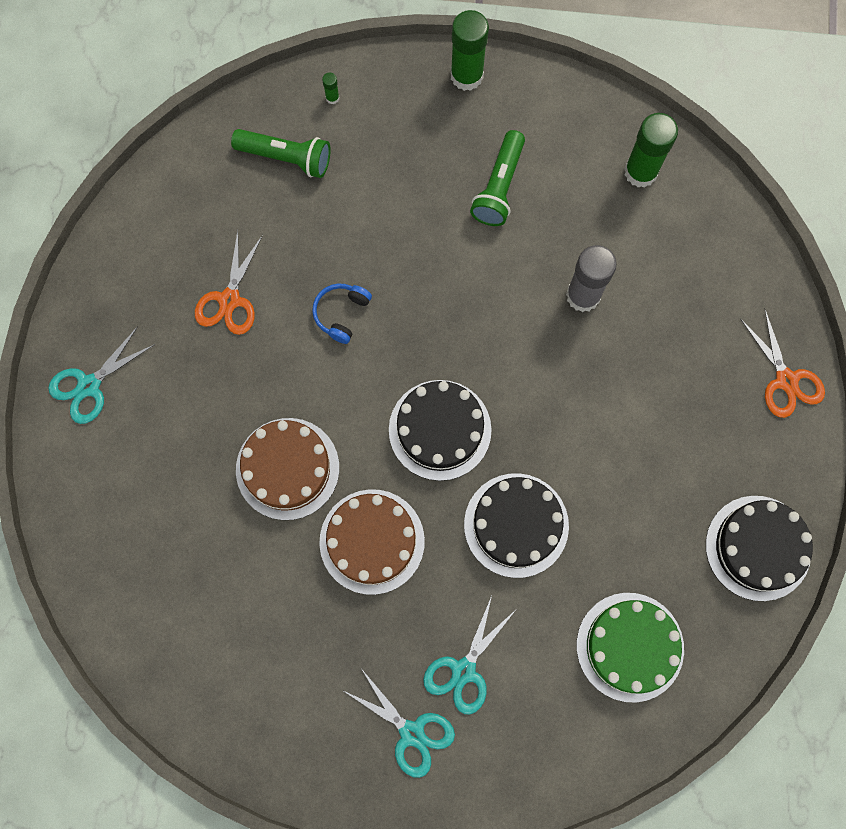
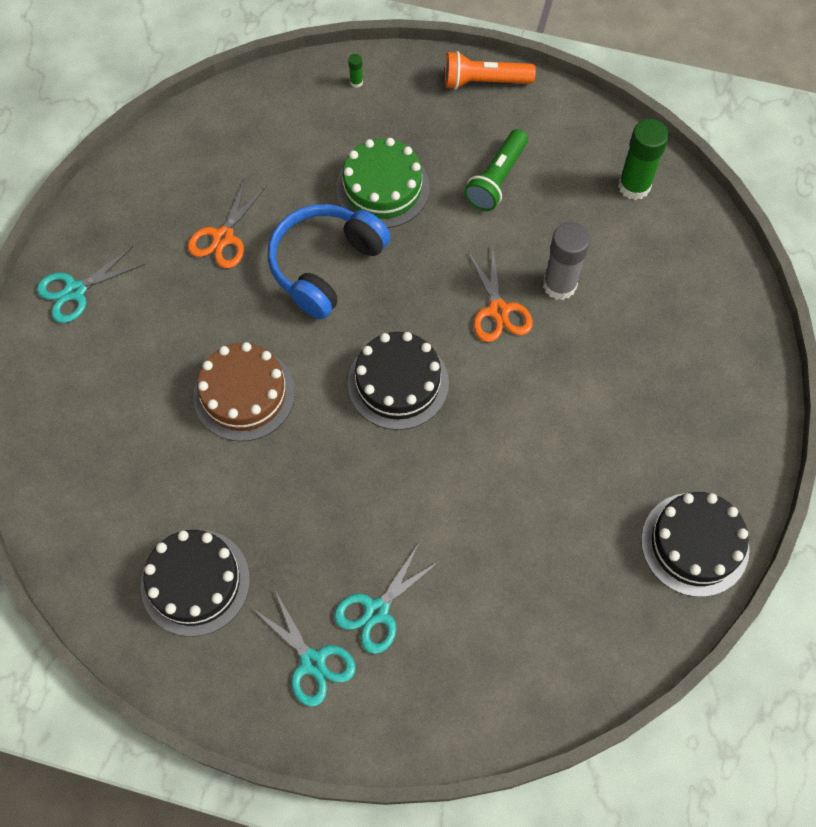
camera: 10 degrees right, 10 degrees down
(286, 157) = (303, 125): green flashlight -> none
(341, 314) = (325, 265): blue headphones -> blue headphones, size x2.06
(372, 541) = (311, 474): brown cake -> none
(466, 76) = (484, 82): green glue stick -> orange flashlight
(516, 525) = (455, 482): black cake -> black cake (195, 582)
(630, 647) = (548, 617): green cake -> green cake (382, 188)
(786, 380) = (747, 392): orange scissors -> orange scissors (498, 310)

